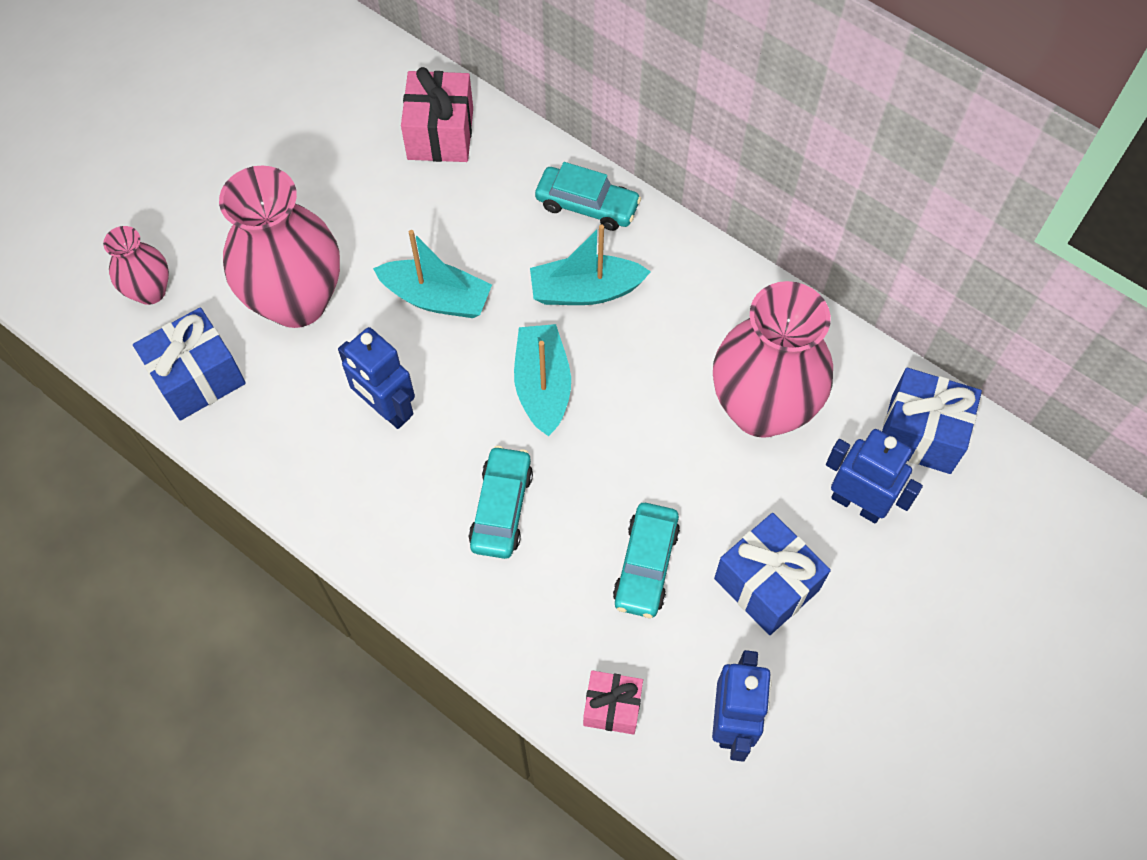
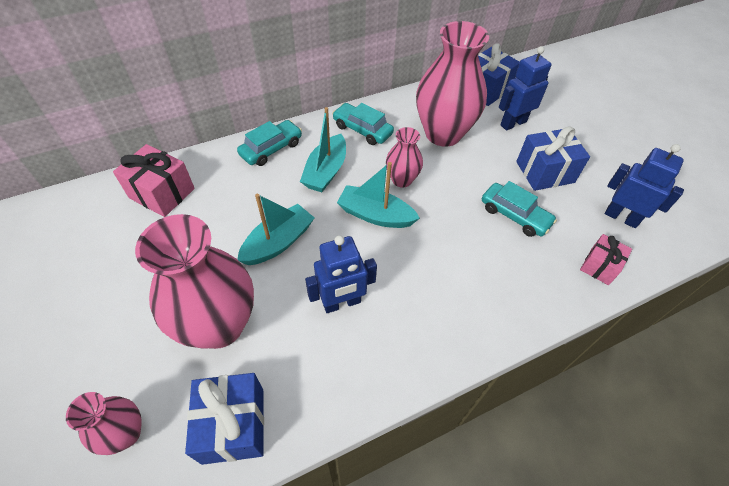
camera: 65 degrees left, 10 degrees down
(501, 508) = (447, 268): turquoise car -> turquoise car (362, 130)
(627, 391) = (402, 180): none -> pink vase

